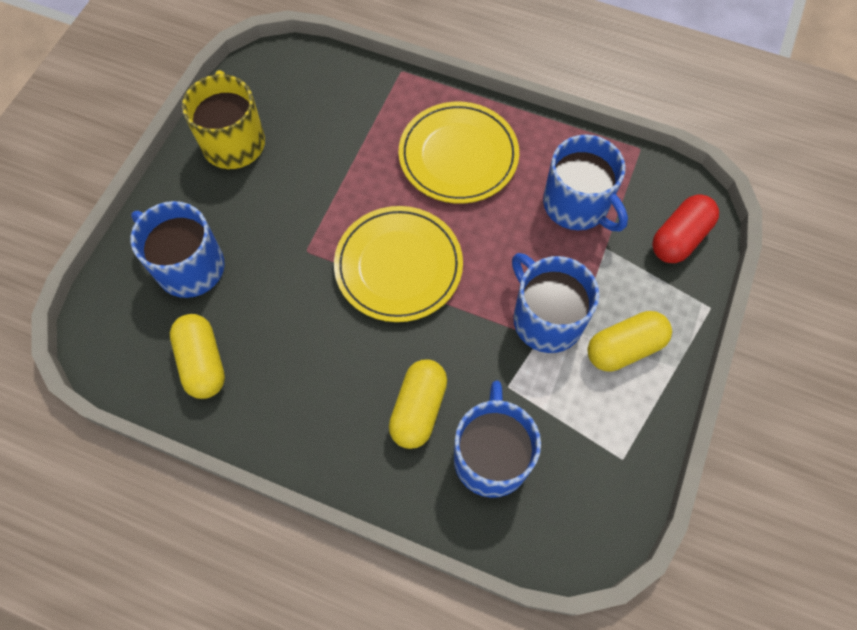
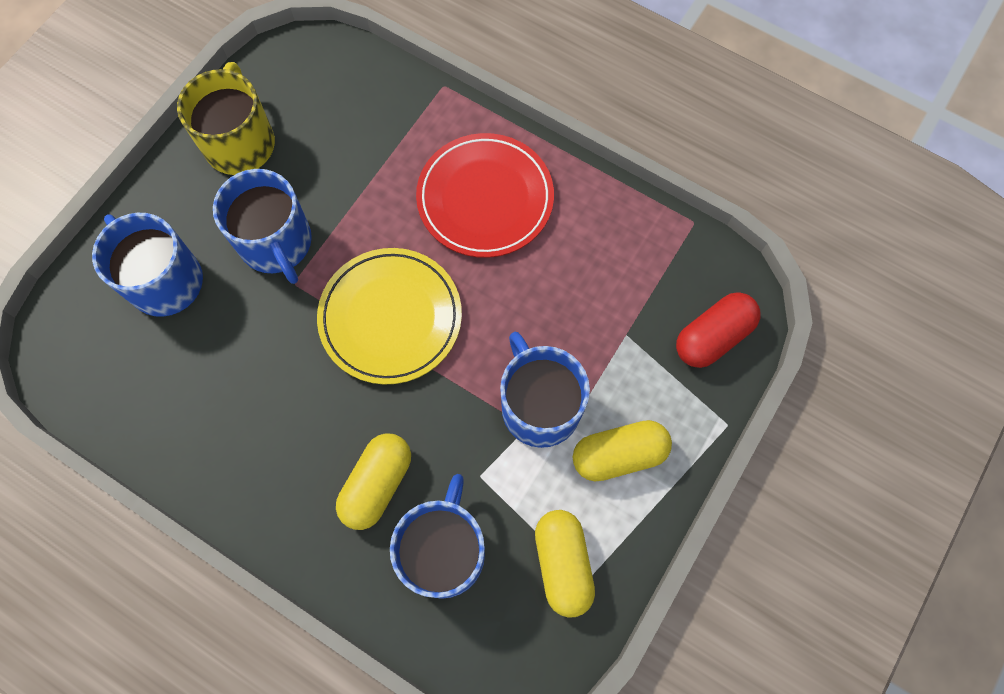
camera: 10 degrees right, 5 degrees up
(203, 362) = (158, 392): yellow capsule -> yellow capsule (563, 564)
(458, 156) = (485, 198): yellow plate -> red plate
(577, 205) = (605, 279): blue mug -> blue mug (276, 243)

